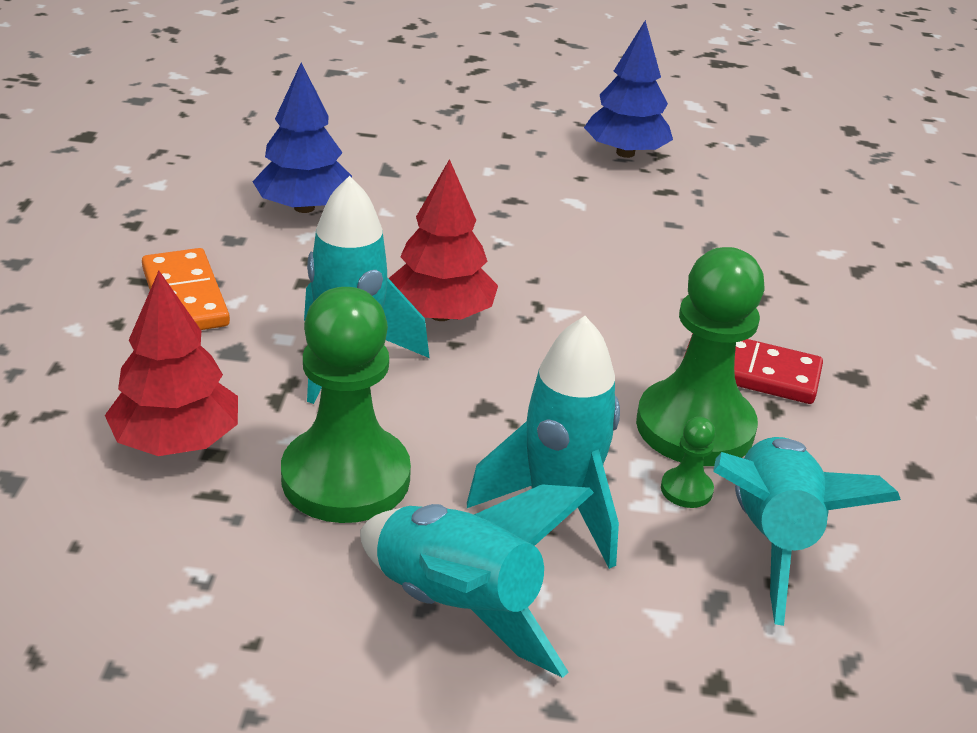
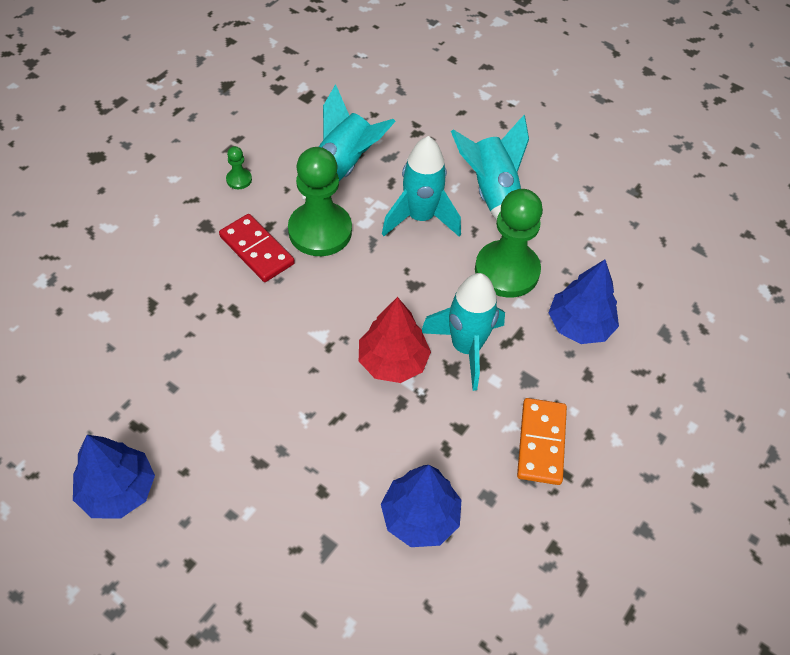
camera: 150 degrees left, 20 degrees up
(177, 441) = (579, 325): red tree -> blue tree
(686, 490) = (356, 203): green pawn -> green pawn (239, 179)

